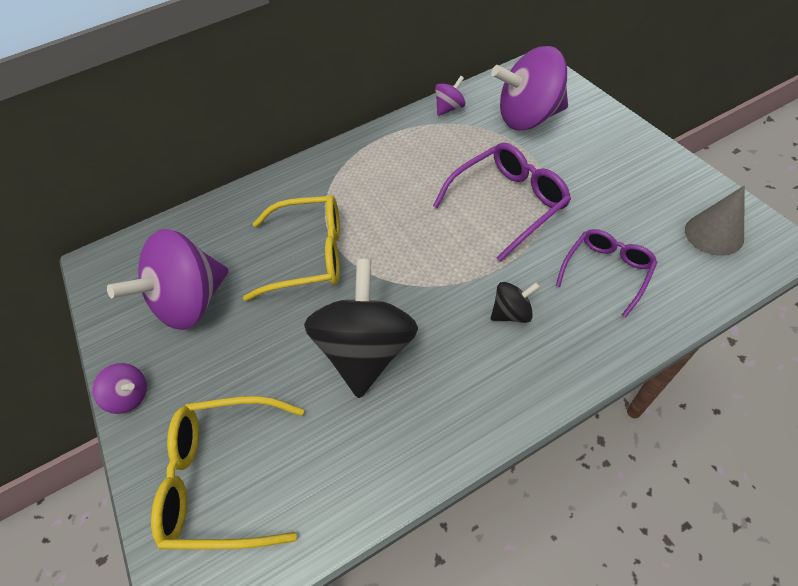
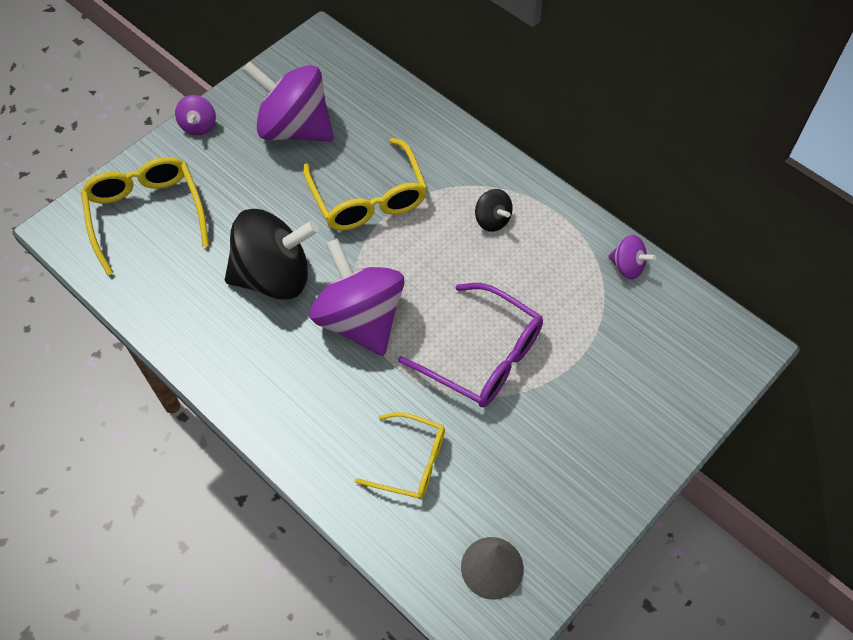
camera: 65 degrees right, 5 degrees up
(512, 313) = (340, 383): black spinning top -> black spinning top (492, 220)
(528, 118) = (637, 354): purple spinning top -> purple spinning top (360, 319)
(606, 271) = (411, 462): purple glasses -> yellow glasses

